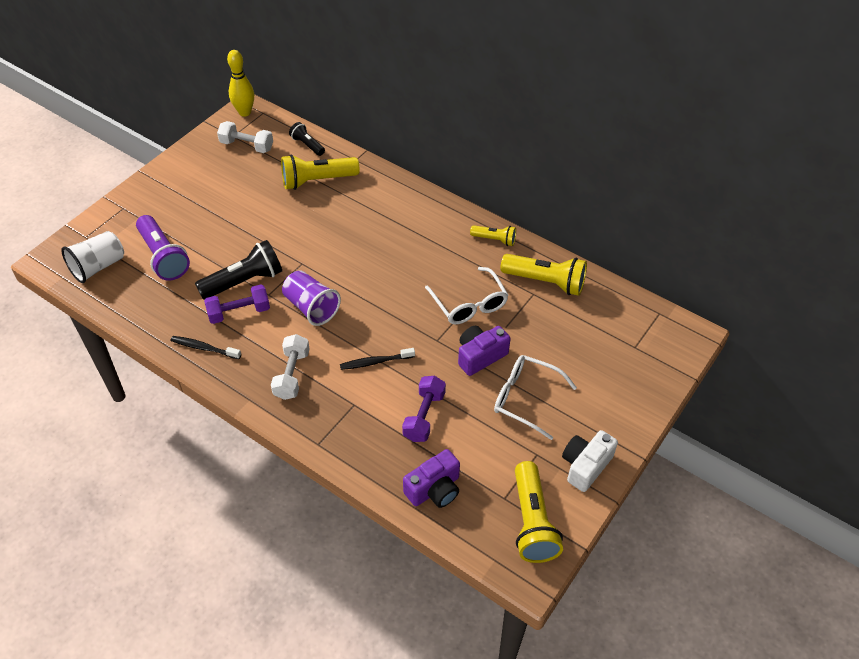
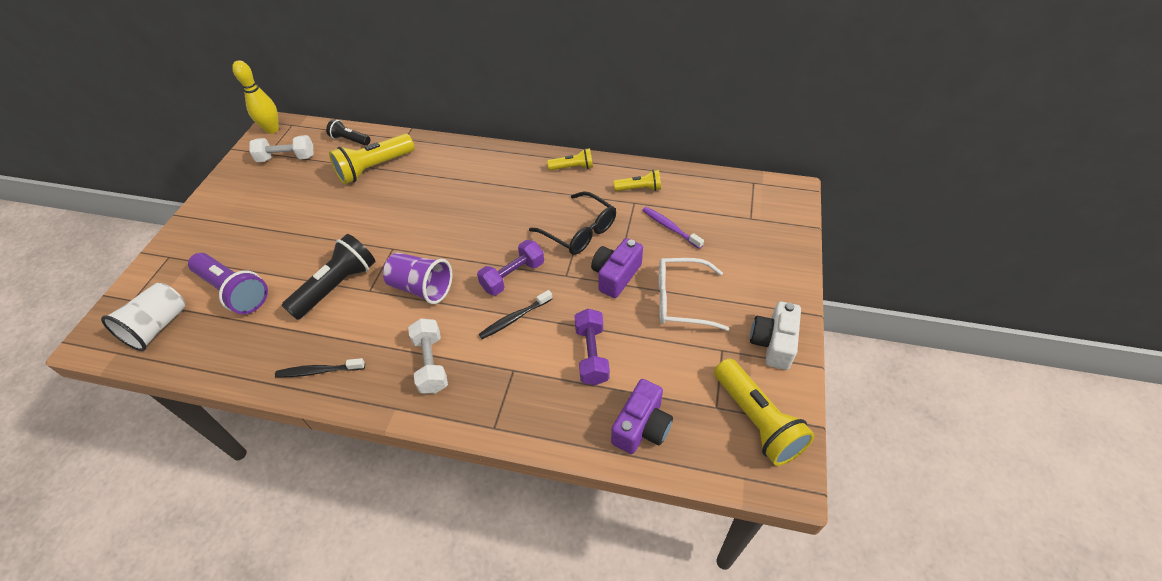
camera: 20 degrees left, 0 degrees up
(239, 312) = (344, 319): purple dumbbell -> purple dumbbell (513, 276)
(469, 304) = (579, 231): white glasses -> black glasses
(545, 282) = (639, 189): yellow flashlight -> yellow flashlight, size x0.56
(553, 329) = (670, 227): none -> purple toothbrush

